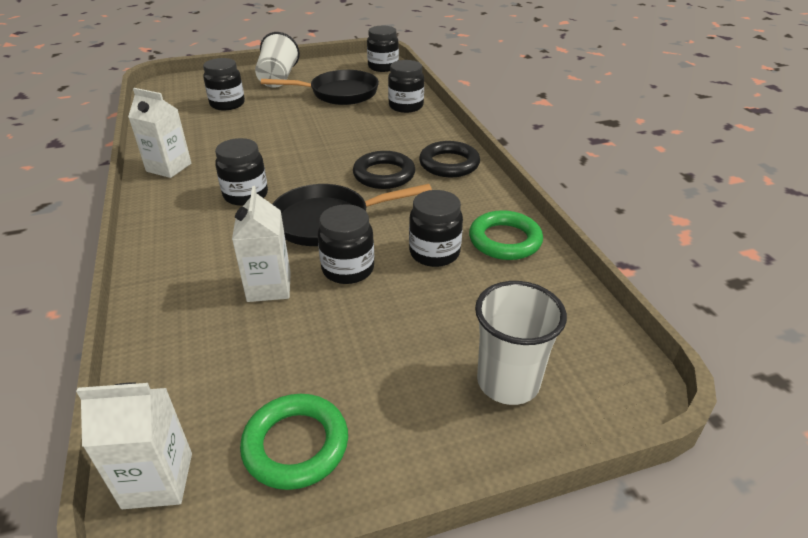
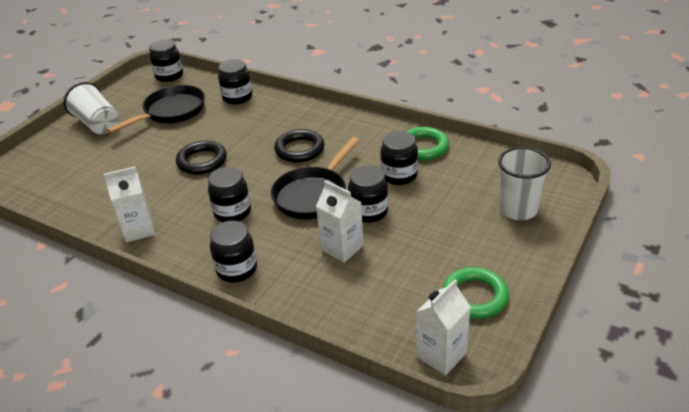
camera: 40 degrees left, 0 degrees up
(227, 104) = (93, 164): black jar -> black jar (237, 269)
(449, 164) = (328, 121): black ring -> black ring (202, 161)

